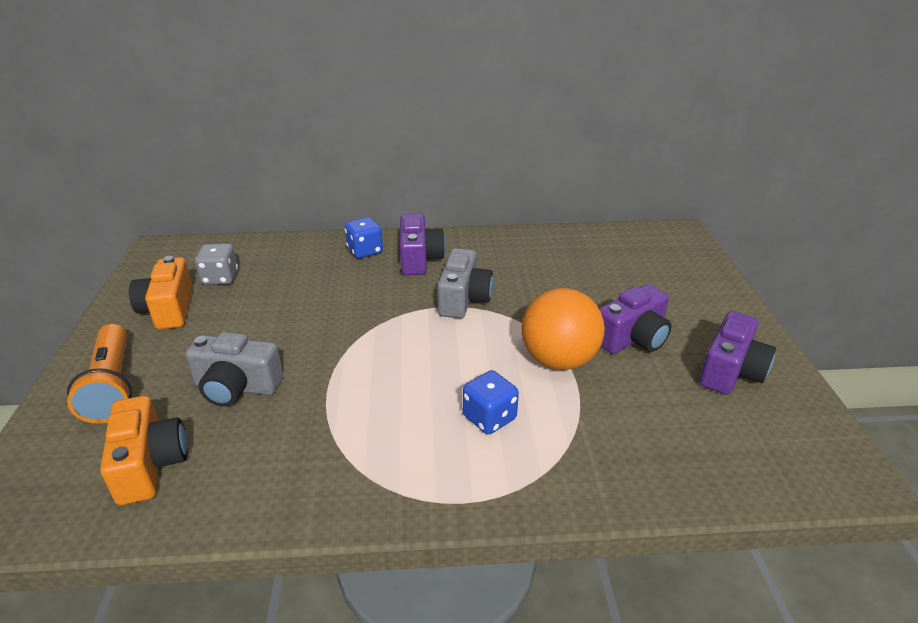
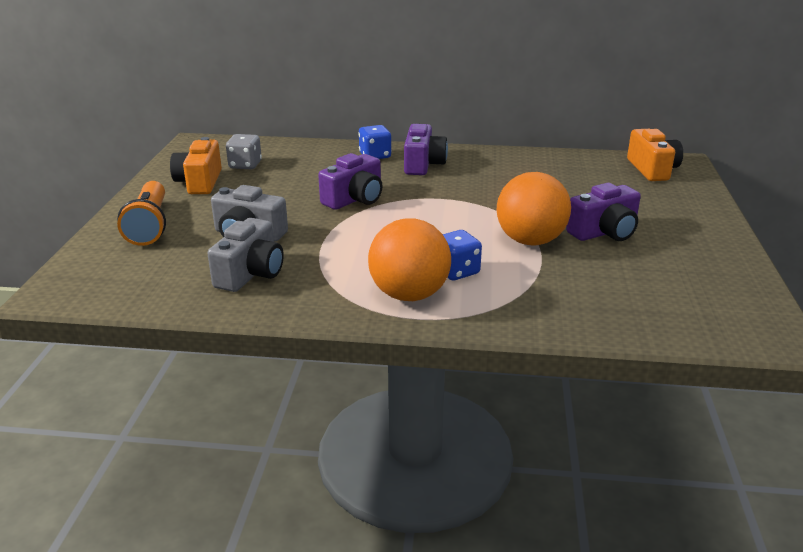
camera: 10 degrees right, 5 degrees down
(150, 464) = (174, 273): orange camera -> orange camera (652, 169)
(443, 463) = (409, 295): none -> orange ball
(463, 299) = (456, 194): grey camera -> grey camera (250, 273)
(731, 371) = (689, 261): purple camera -> purple camera (355, 199)

